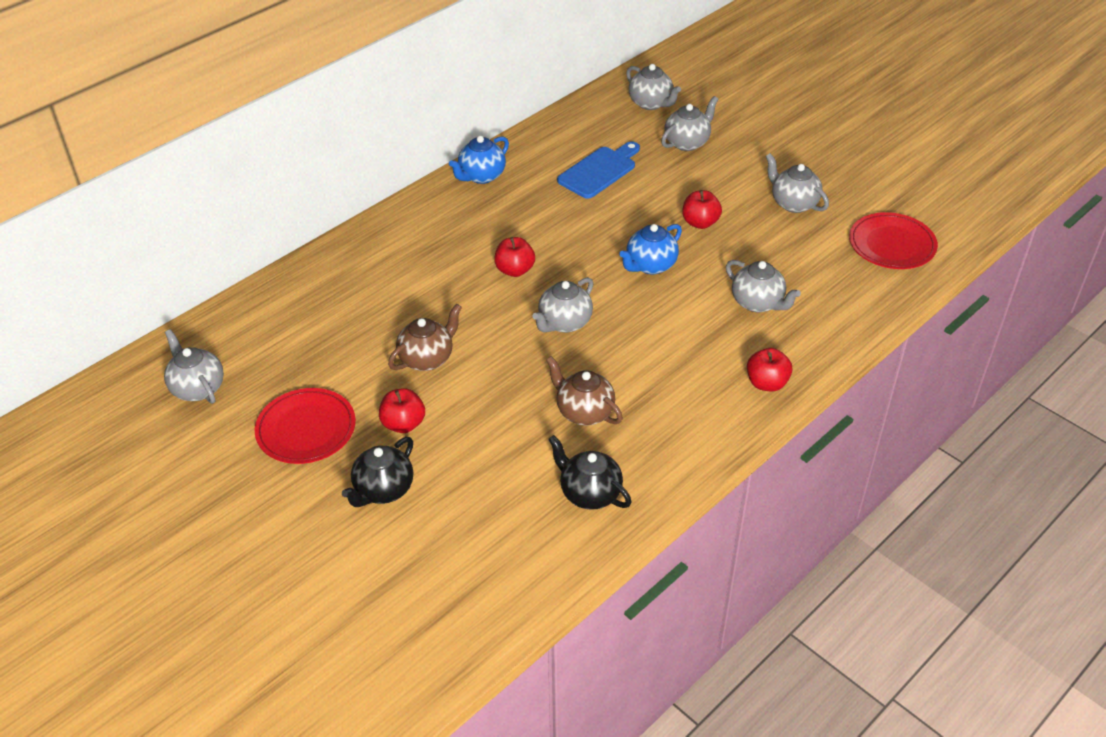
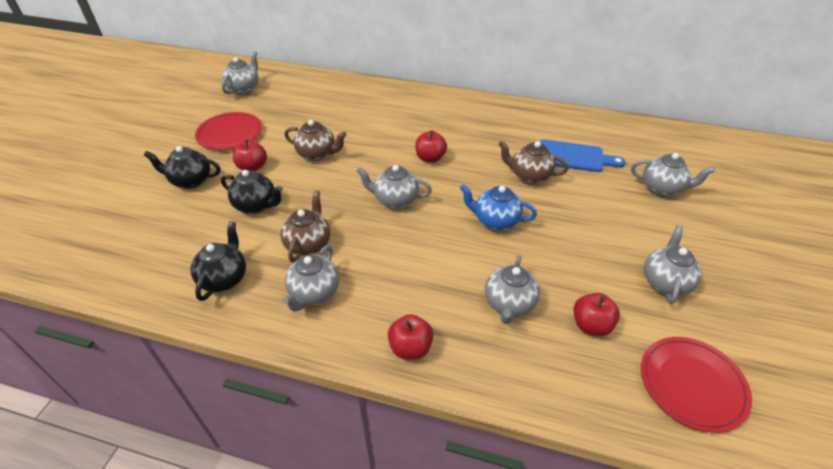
camera: 60 degrees right, 0 degrees up
(481, 176) = (509, 111): blue teapot -> none
(484, 438) = (256, 205): none -> black teapot
(603, 213) = (529, 176): none -> brown teapot
(651, 103) = (683, 153): grey teapot -> grey teapot (314, 293)
(700, 223) = (574, 231): red apple -> red apple (591, 325)

